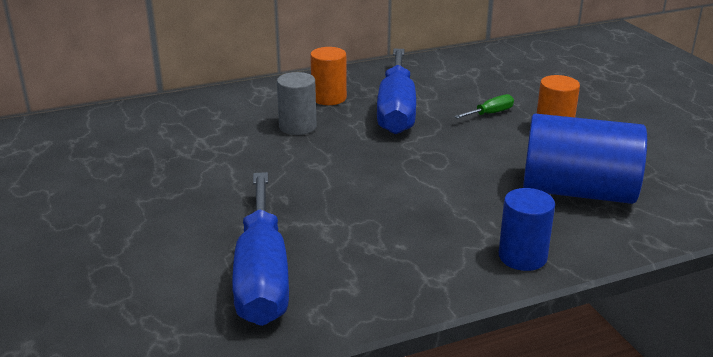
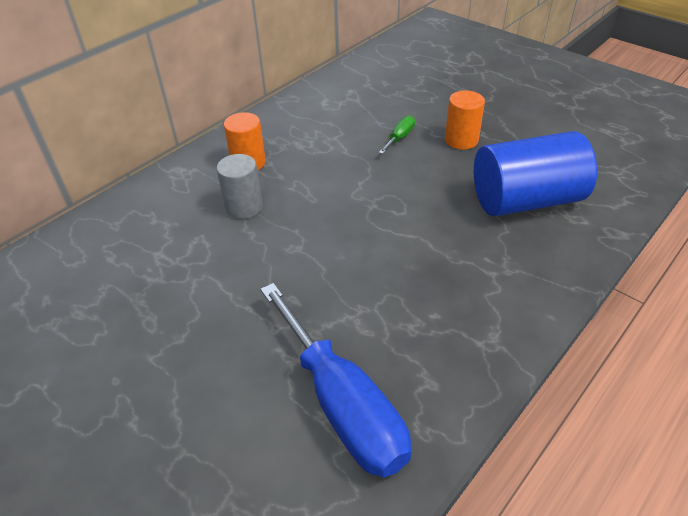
camera: 25 degrees left, 15 degrees up
(396, 110) = (319, 158): blue screwdriver -> none
(522, 257) = (537, 288): blue cylinder -> none

